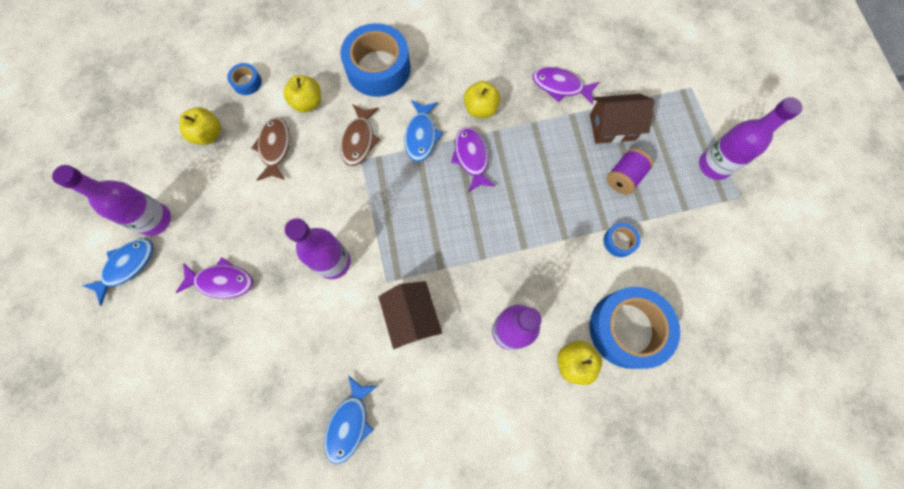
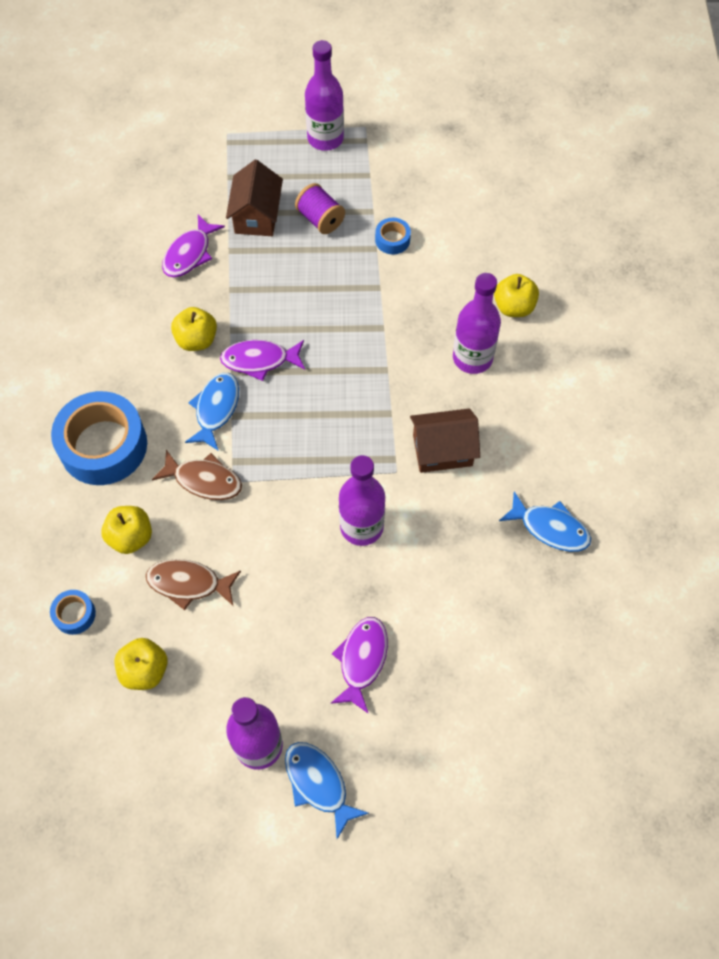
camera: 80 degrees left, 10 degrees down
(421, 135) = (216, 409): blue fish -> blue fish turned 90 degrees counterclockwise
(627, 329) = (486, 254): blue tape -> none

